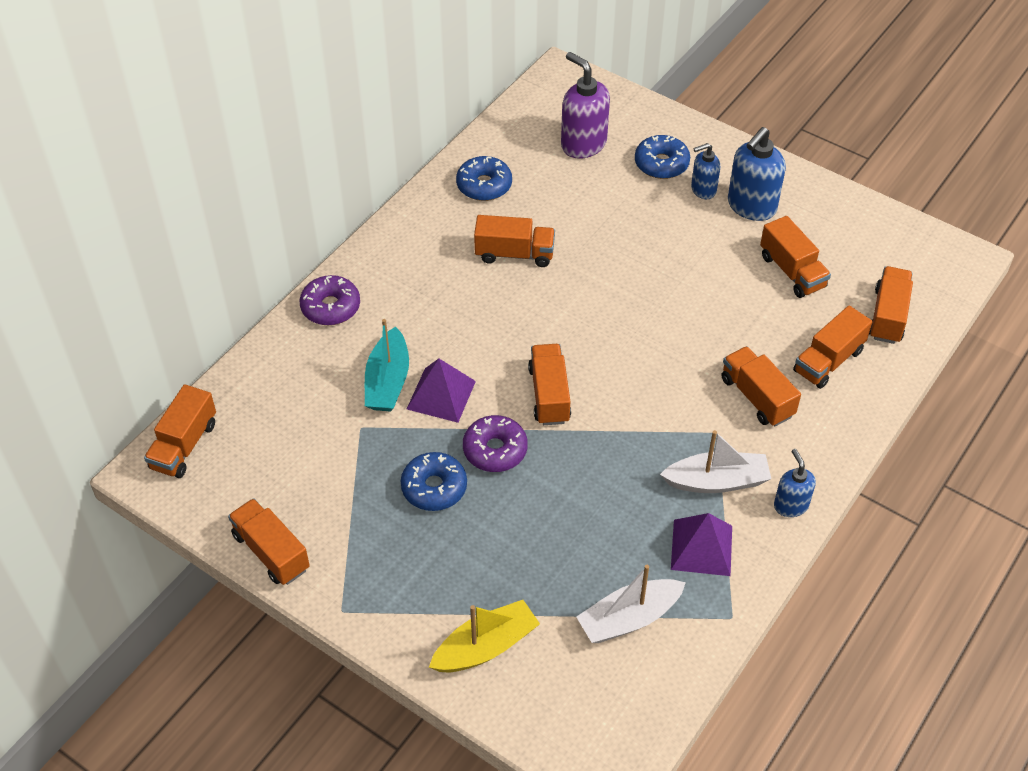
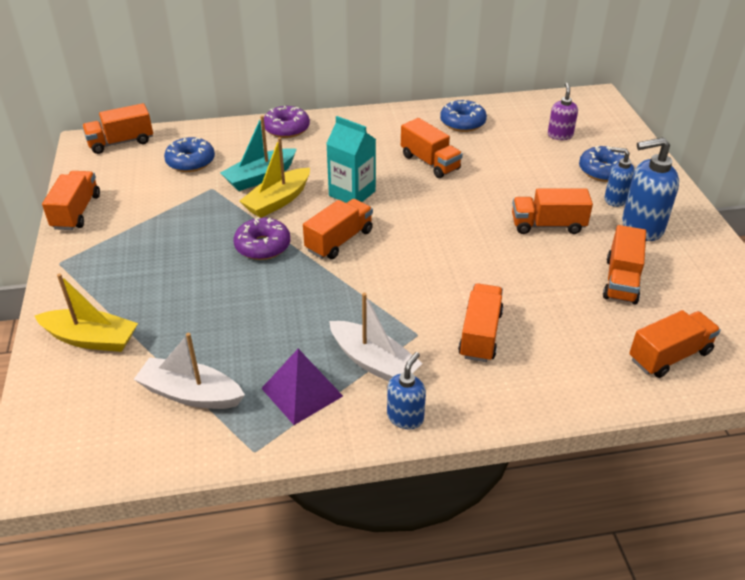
camera: 45 degrees right, 10 degrees down
(434, 487) = (200, 241): blue donut -> blue donut (190, 162)
(441, 395) = (278, 201): purple pyramid -> yellow boat
(494, 338) = (352, 193): none -> turquoise carton
(583, 144) = (560, 135): purple soap dispenser -> purple soap dispenser, size x0.59
(828, 361) = (572, 350): orange truck -> orange truck (547, 225)

